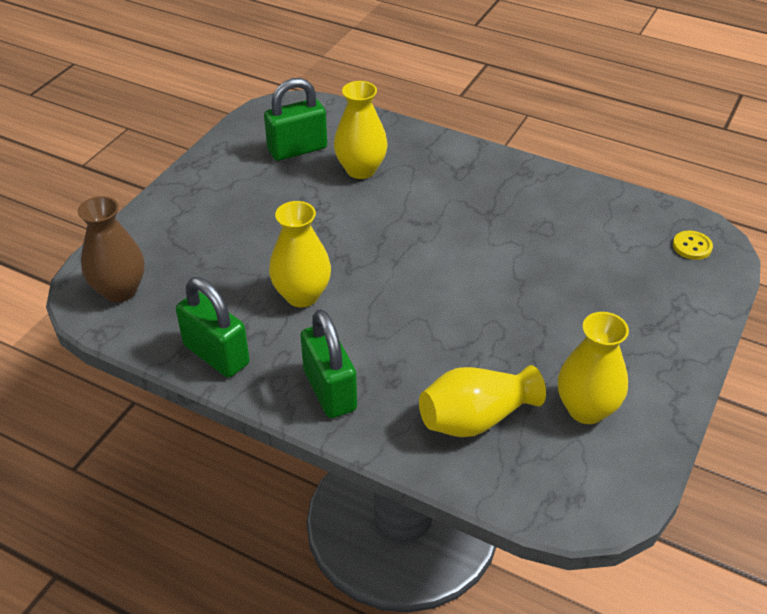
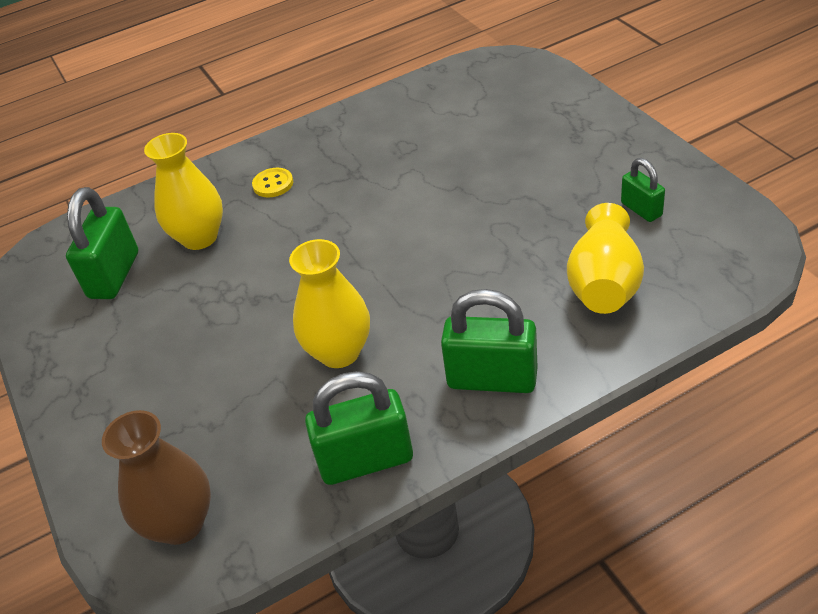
camera: 50 degrees left, 0 degrees up
(586, 409) = (641, 209): yellow vase -> green padlock
(692, 246) = (504, 75): yellow button -> yellow button (273, 184)

